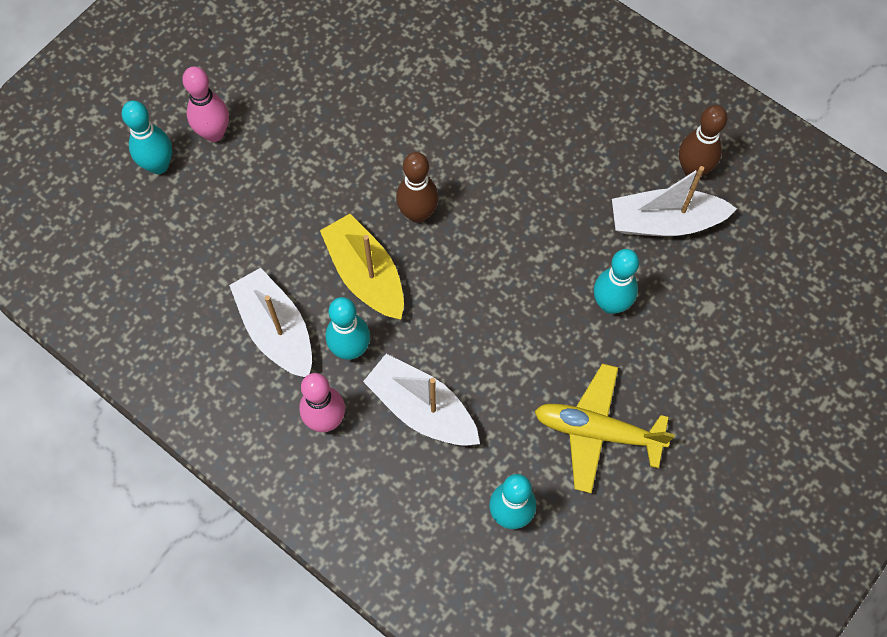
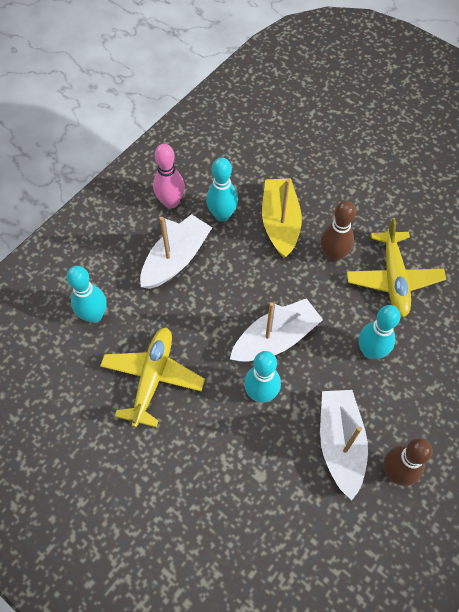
camera: 90 degrees right, 5 degrees down
(158, 165) = (357, 102): turquoise bowling pin -> turquoise bowling pin (370, 351)
(214, 133) = (386, 130): pink bowling pin -> none
(276, 330) = (236, 172): white boat -> white boat (275, 339)
(365, 275) = (280, 223): yellow boat -> yellow boat turned 60 degrees counterclockwise
(452, 148) = (393, 279): none -> yellow plane

